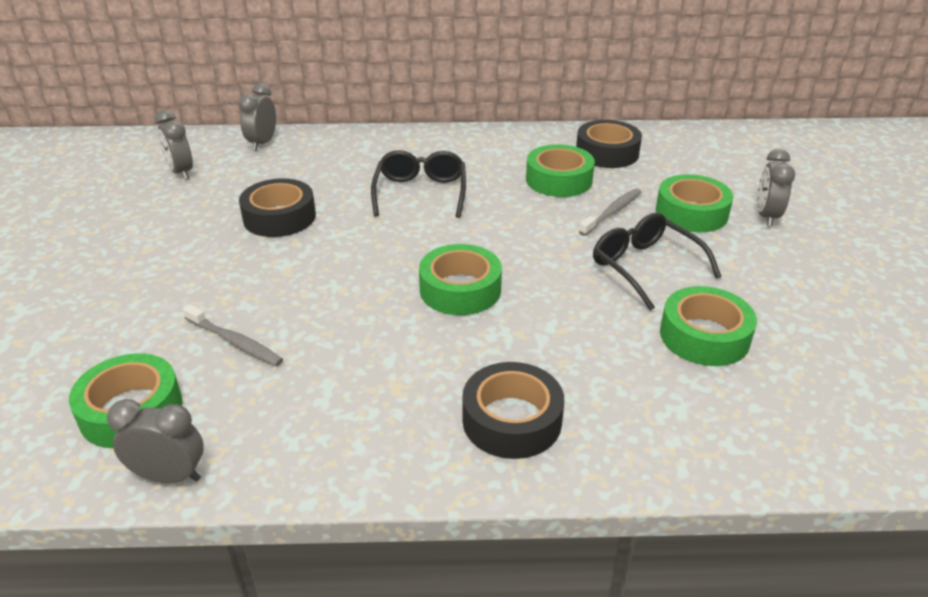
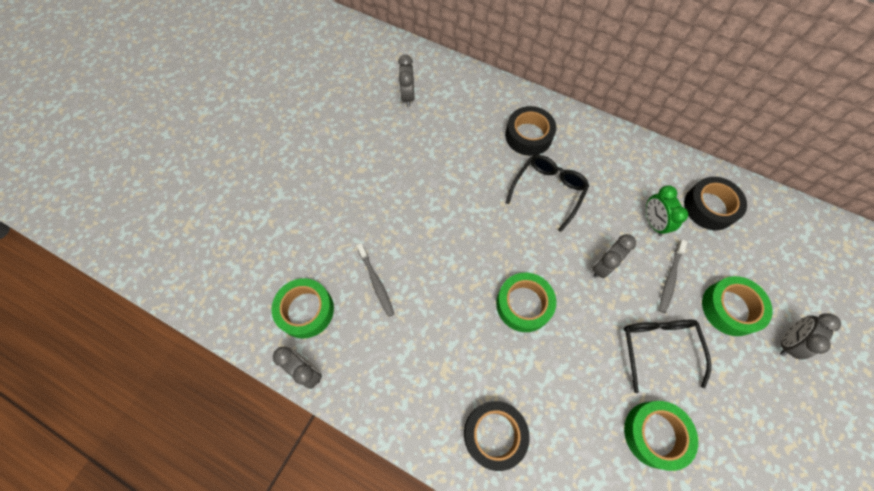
camera: 30 degrees right, 30 degrees up
(262, 143) = (470, 85): grey clock -> grey clock (603, 266)
(279, 217) = (447, 174): black tape -> black tape (528, 135)
(559, 180) = (653, 222): green tape -> green clock
(612, 212) = (670, 278): grey toothbrush -> grey toothbrush turned 135 degrees clockwise

